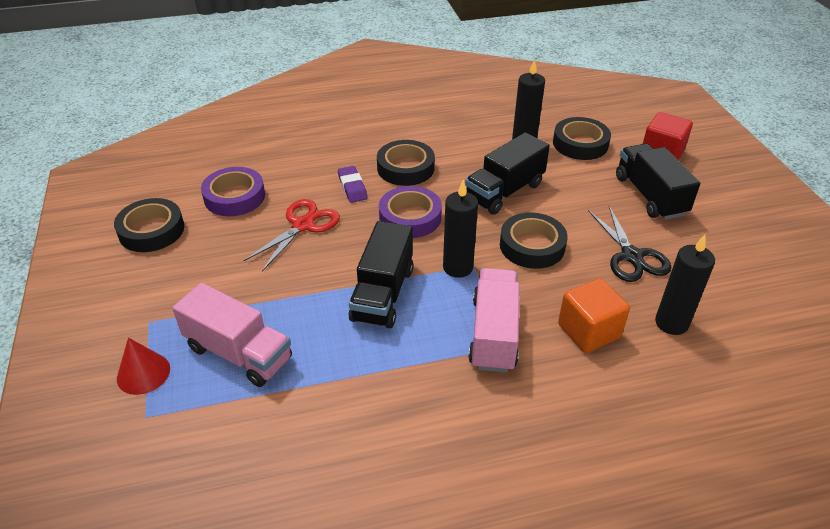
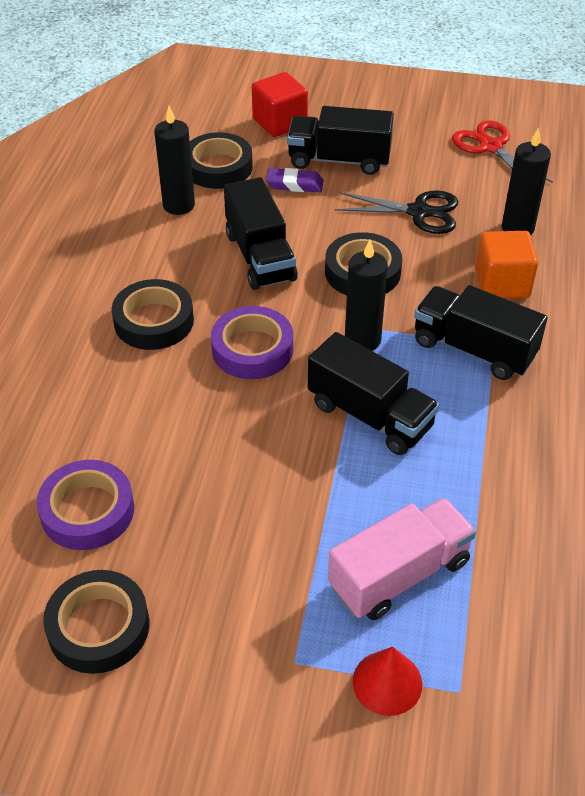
camera: 65 degrees left, 5 degrees up
(303, 225) = (201, 453): red scissors -> red scissors (490, 147)
(352, 187) = (156, 382): purple eraser -> purple eraser (294, 184)
(493, 334) = (473, 349): pink truck -> black truck

